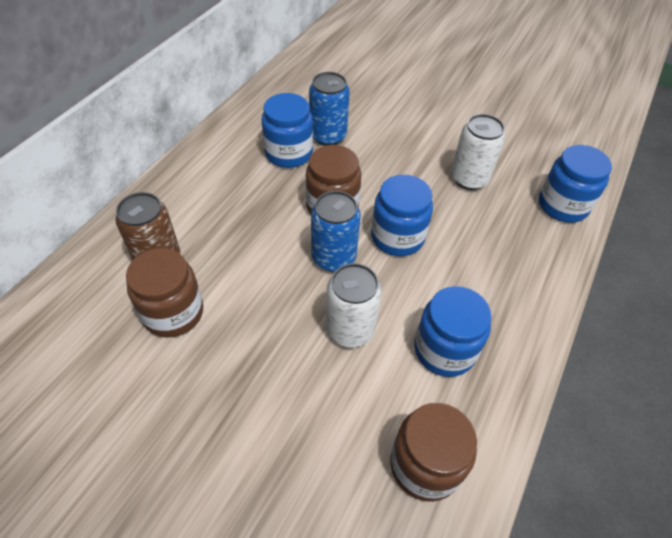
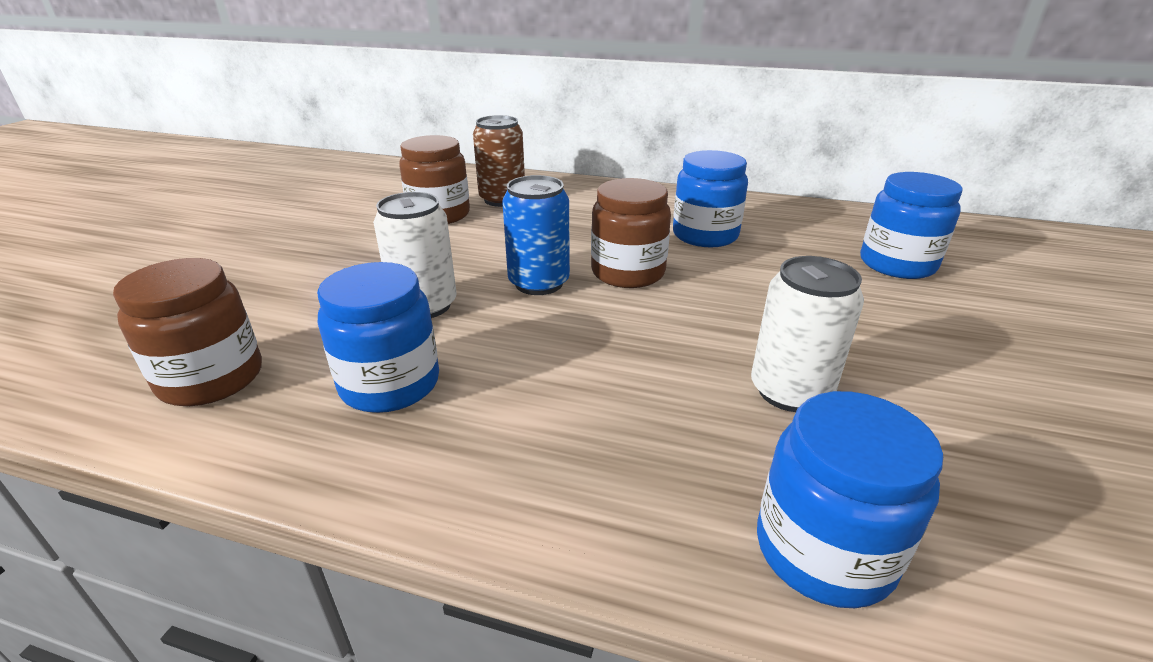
camera: 80 degrees right, 20 degrees down
(328, 136) = (765, 255): blue can -> none
(397, 237) = (598, 326): blue jar -> blue jar (897, 264)

